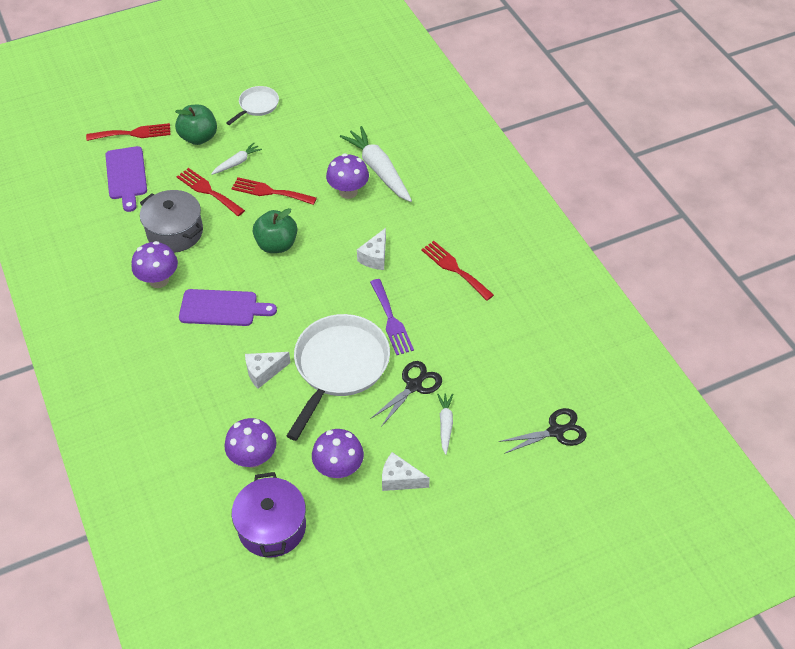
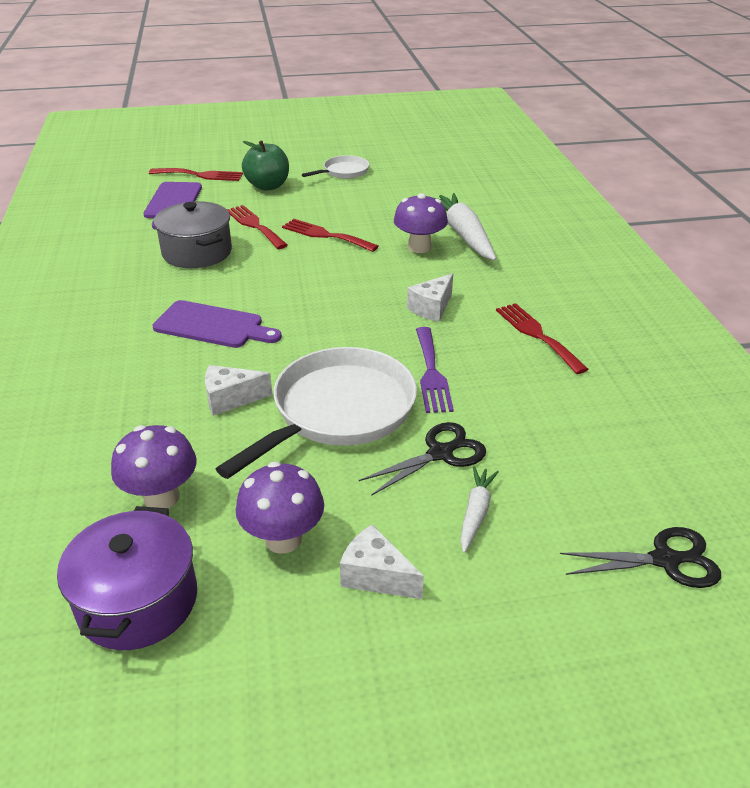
camera: 15 degrees right, 15 degrees down
(159, 280) = (152, 289): purple mushroom -> none
(237, 163) = (299, 209): white carrot -> none
(276, 245) = (311, 279): green apple -> none

